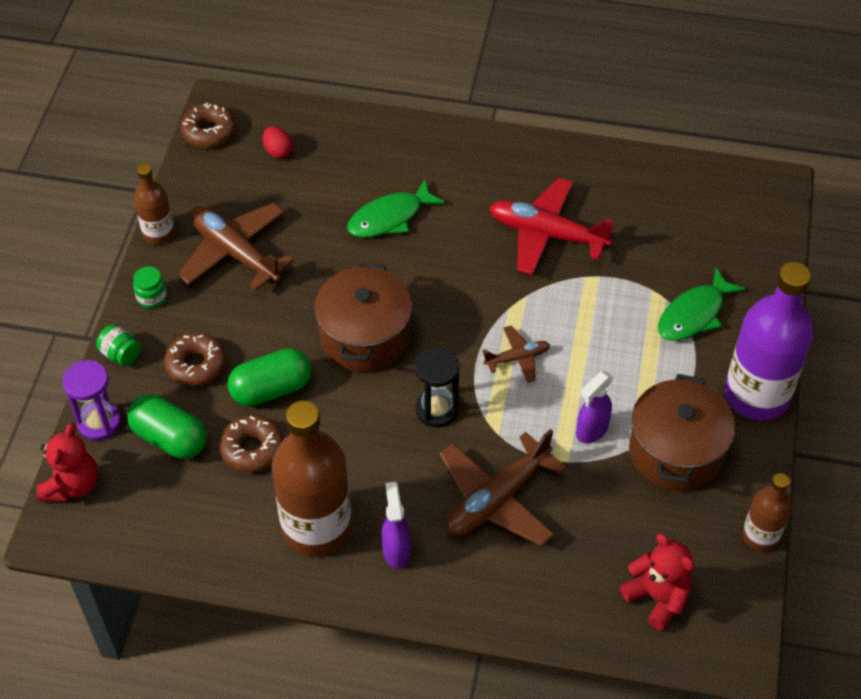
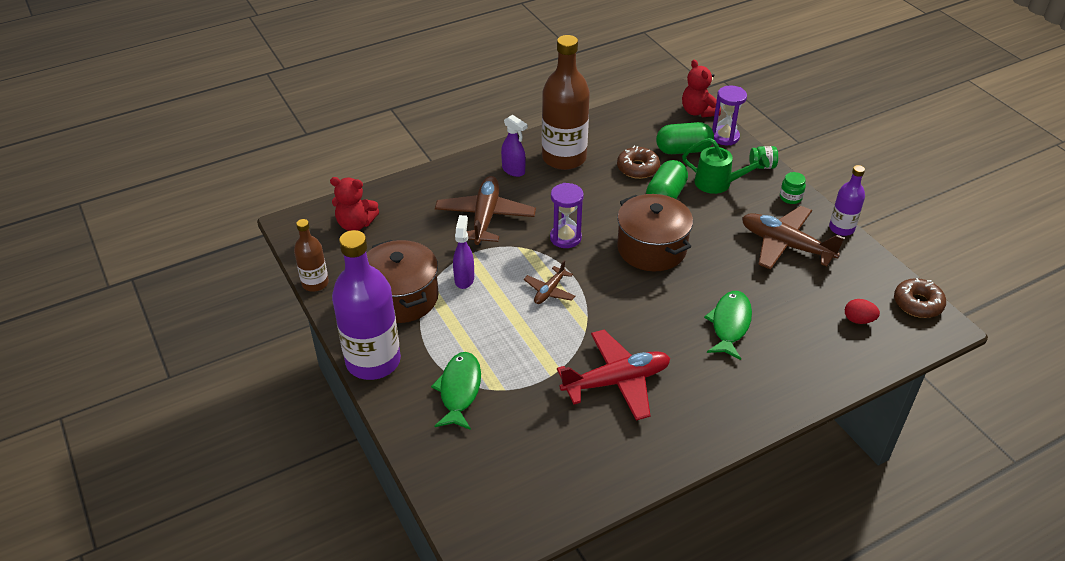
camera: 140 degrees right, 10 degrees down
(158, 233) = (841, 228): brown bottle -> purple bottle
(196, 365) = (718, 183): brown donut -> green watering can
(235, 253) = (786, 245): brown plane -> brown plane turned 150 degrees counterclockwise
(437, 410) = (565, 238): black hourglass -> purple hourglass

